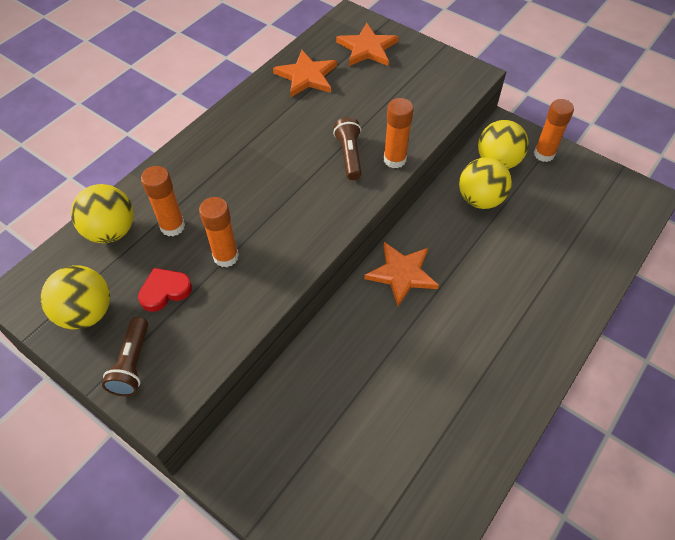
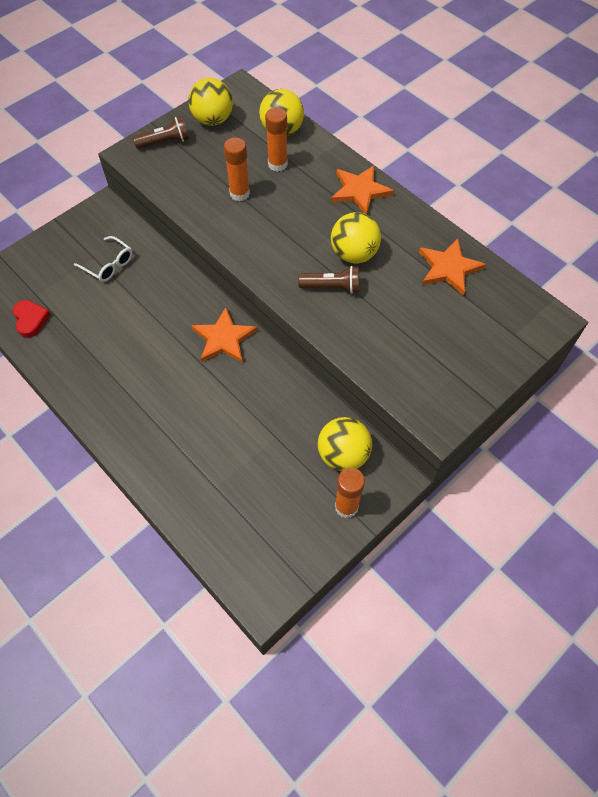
camera: 100 degrees right, 5 degrees up
(132, 364) = (165, 142): brown flashlight -> brown flashlight turned 150 degrees clockwise
(165, 291) = (218, 159): red heart -> red heart (30, 319)
(321, 427) = (108, 264): none -> white glasses
(367, 48) = (491, 327): orange star -> orange star (360, 191)
(394, 160) = (319, 321): orange glue stick -> none
(480, 199) = (294, 423): yellow ball -> yellow ball (354, 254)

